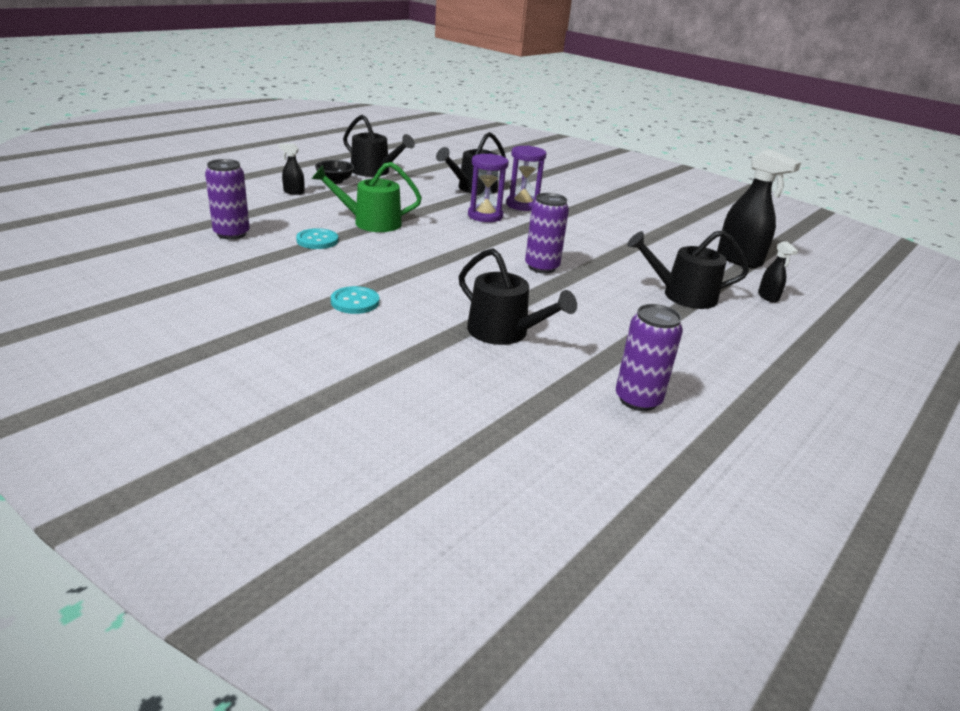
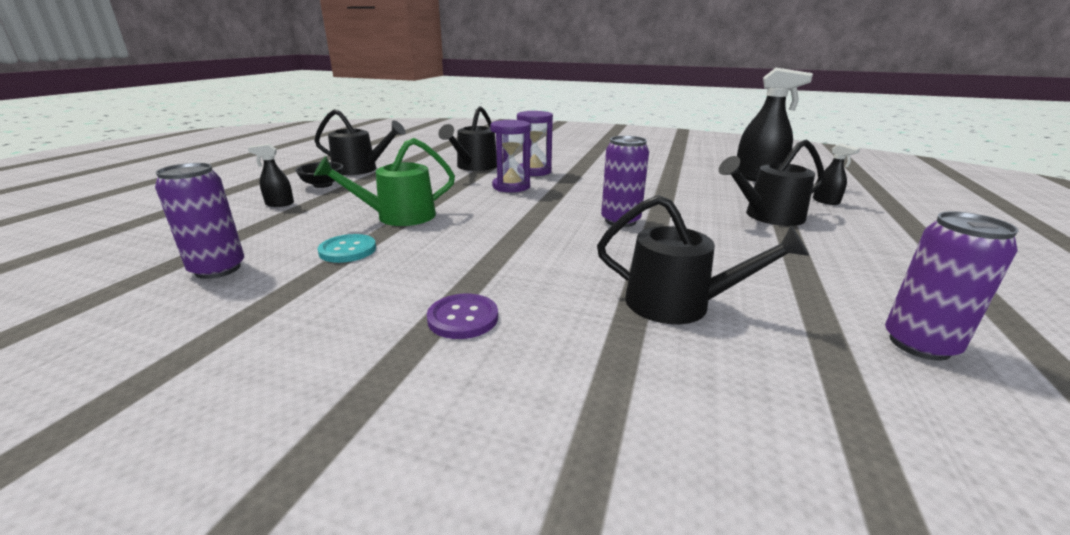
camera: 20 degrees left, 5 degrees down
(355, 302) = (463, 318): turquoise button -> purple button

